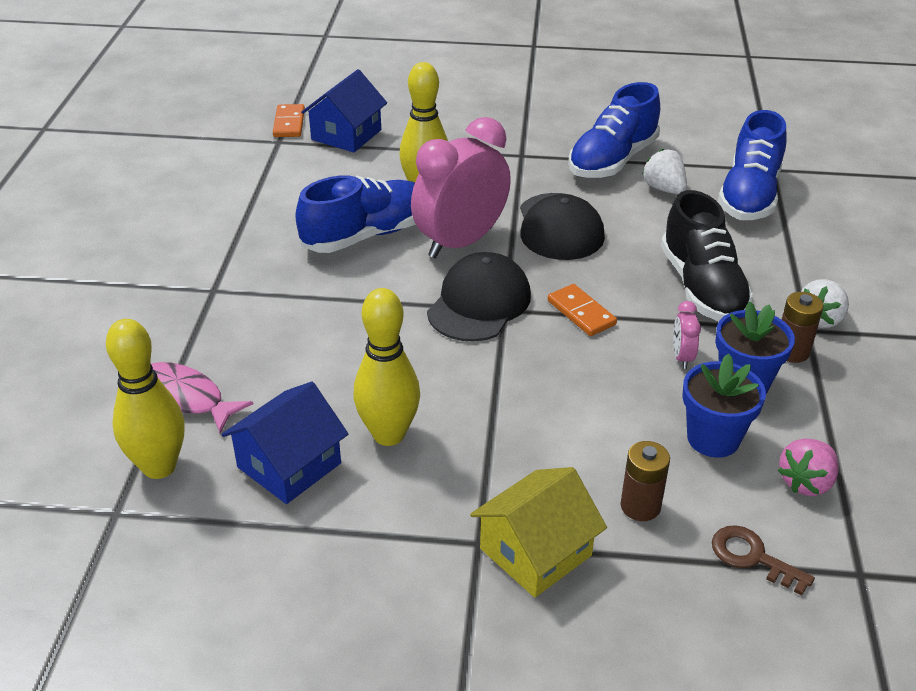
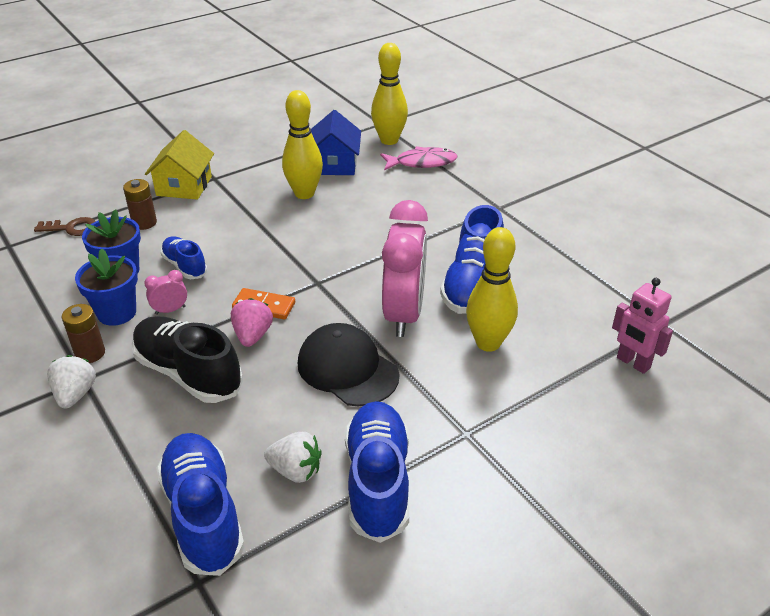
camera: 140 degrees right, 0 degrees up
(289, 123) = (692, 346): orange domino -> none
(346, 135) = (633, 363): blue house -> pink robot
(479, 303) = (338, 278): black cap -> none
(630, 404) = (185, 266): none -> blue shoe
(682, 357) = (170, 310): pink clock -> pink clock turned 75 degrees counterclockwise
(806, 482) = (52, 274): pink strawberry -> pink strawberry (252, 335)

